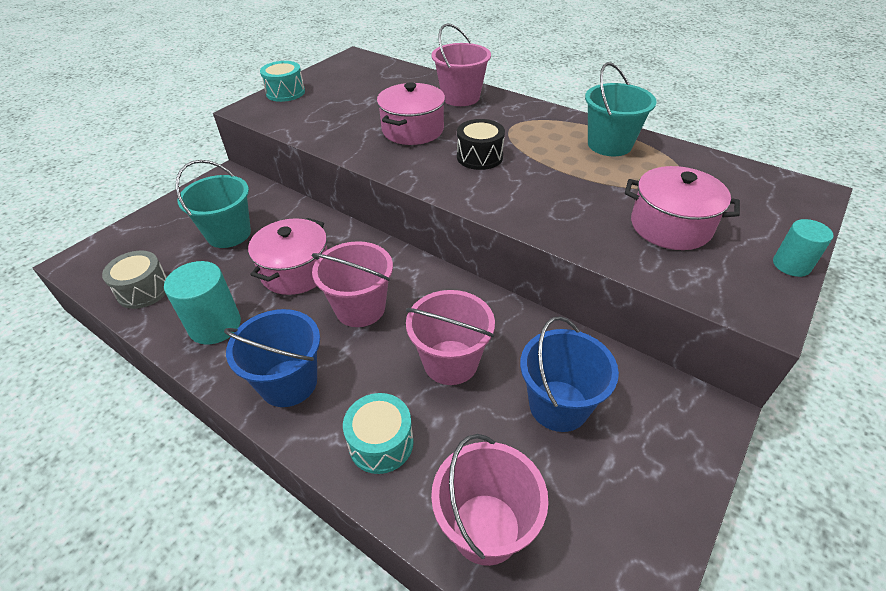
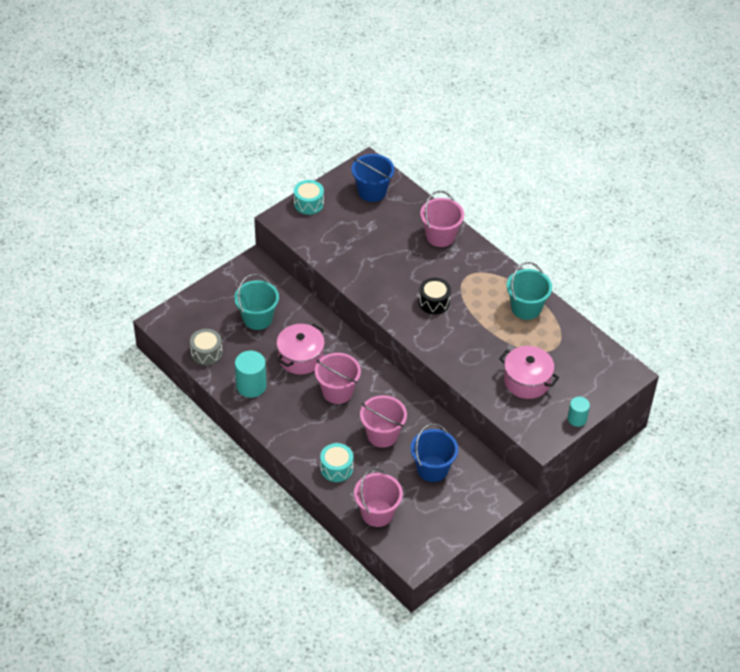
camera: 10 degrees right, 5 degrees up
(288, 383) = (292, 428): blue bucket -> blue bucket (372, 191)
(412, 130) = (396, 266): pink pot -> none

